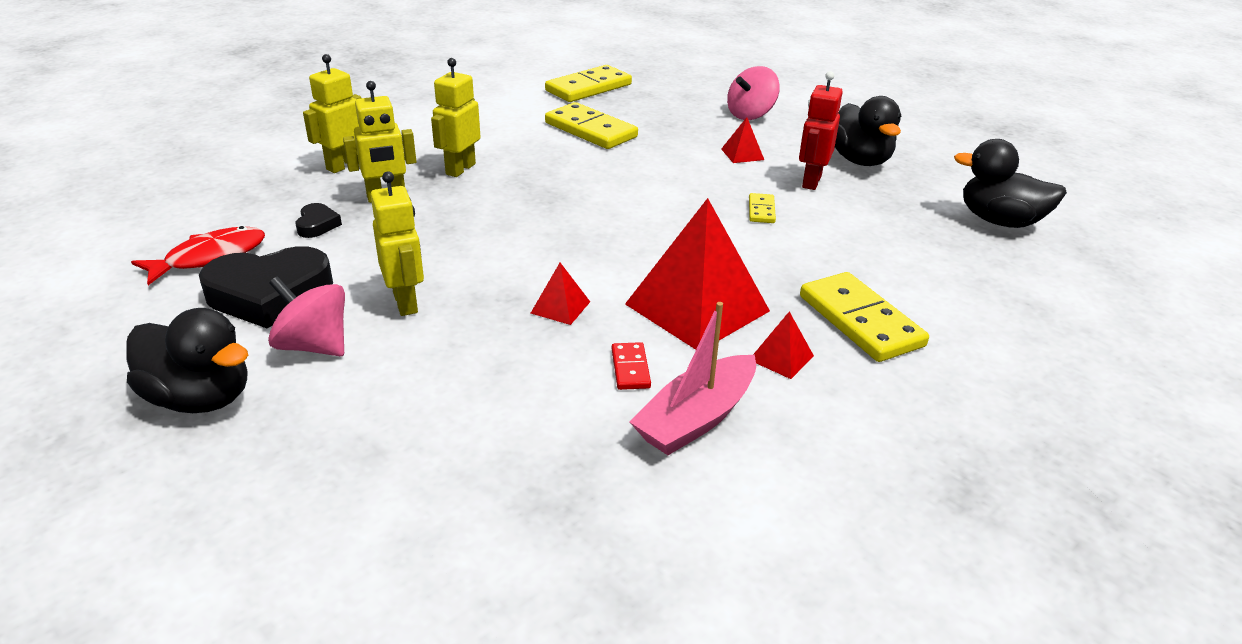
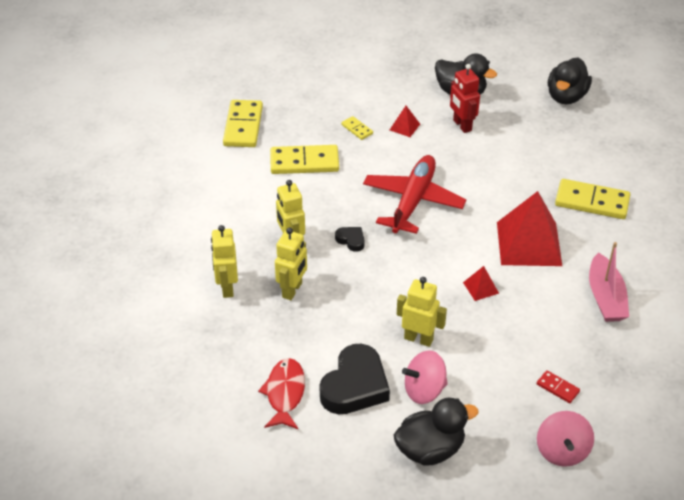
camera: 45 degrees left, 10 degrees up
(317, 225) = (294, 333): black heart -> black heart (351, 240)
(630, 368) = (552, 295): red domino -> red domino (557, 388)
(635, 204) = (413, 201): none -> red plane
(750, 115) = (362, 90): pink spinning top -> pink spinning top (562, 451)
(761, 210) = (469, 163): yellow domino -> yellow domino (357, 129)
(781, 357) = (592, 244): red pyramid -> none
(1000, 221) = (566, 97): black duck -> black duck turned 45 degrees counterclockwise

